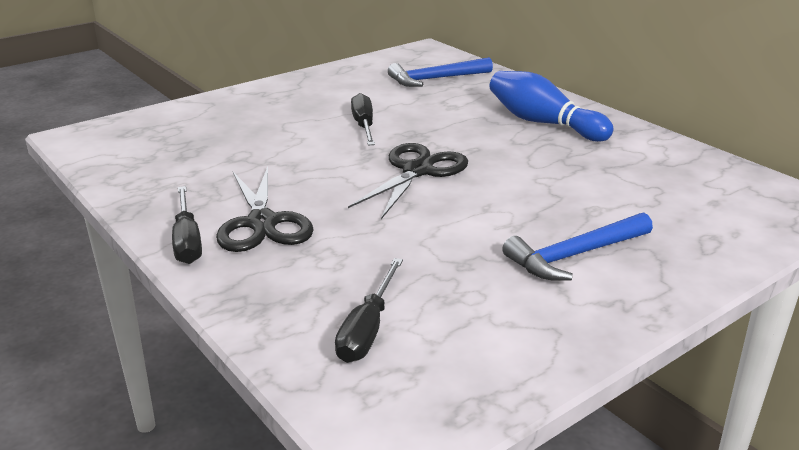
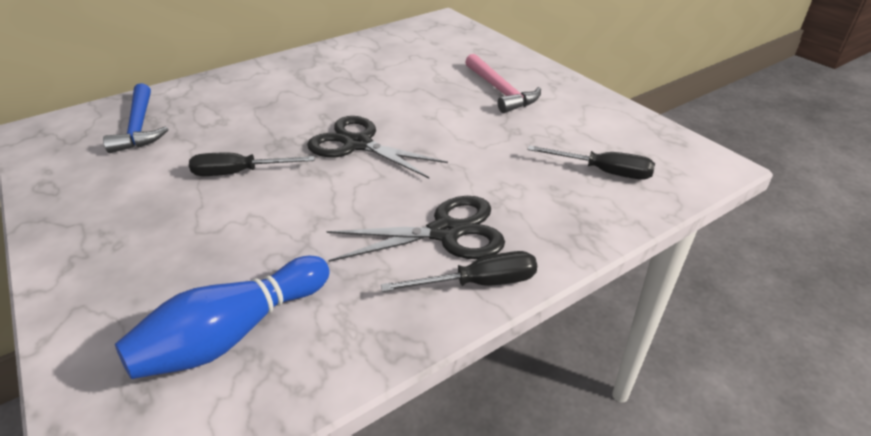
camera: 85 degrees left, 10 degrees up
(543, 123) = (286, 82): blue bowling pin -> blue bowling pin (234, 333)
(574, 255) = (500, 91): blue hammer -> pink hammer

